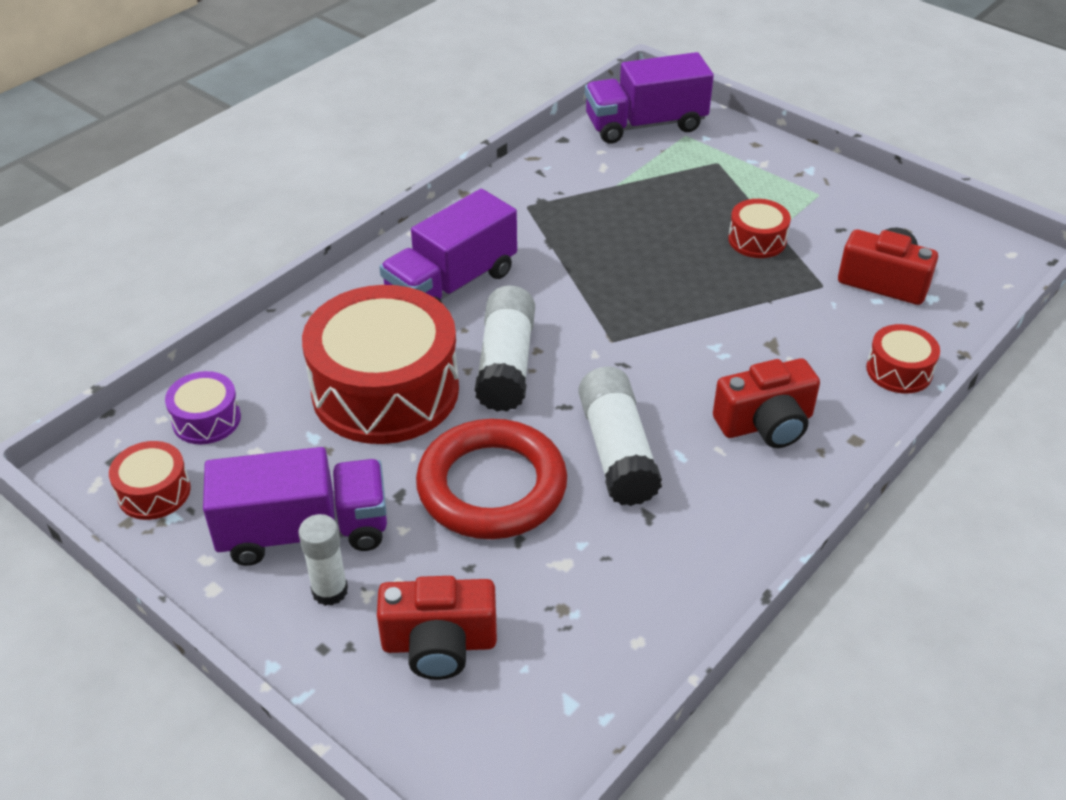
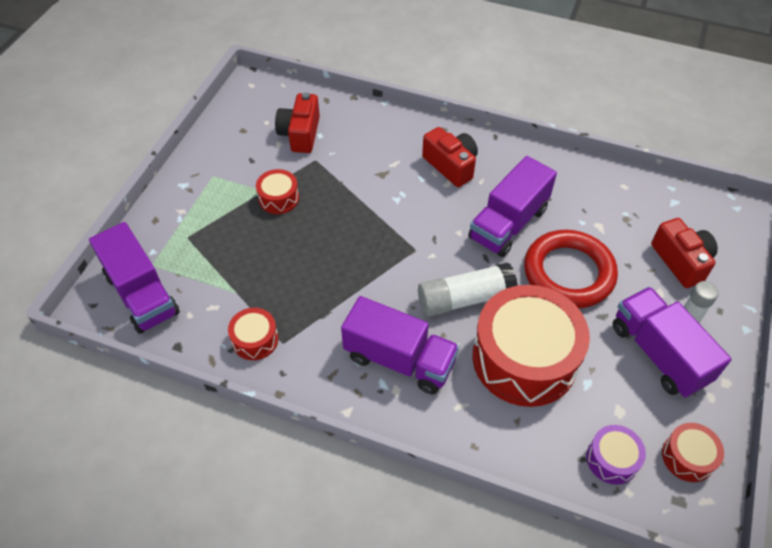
camera: 110 degrees left, 10 degrees up
(617, 451) = (508, 223): white glue stick -> purple truck
(899, 370) = (380, 119): red drum -> red drum (255, 340)

